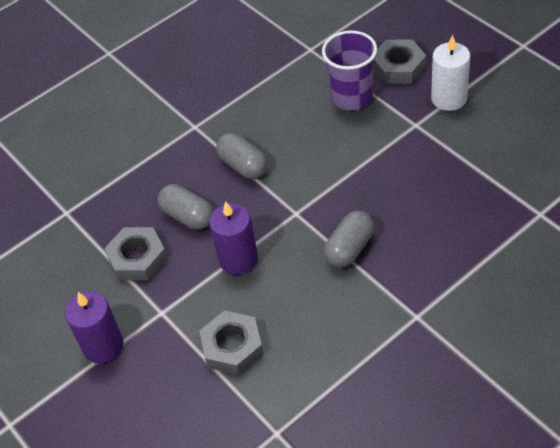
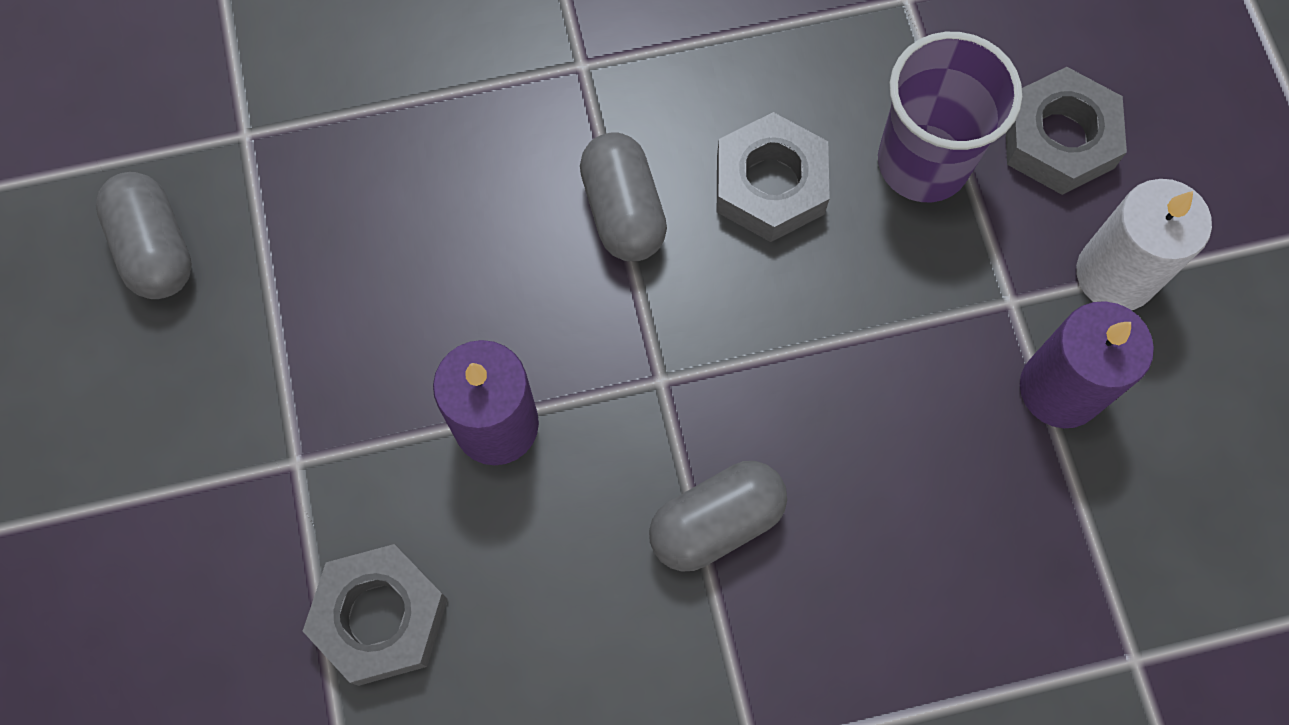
camera: 20 degrees right, 20 degrees up
(103, 346) = (156, 475): purple candle -> purple candle (1060, 389)
(138, 258) = (317, 316): grey nut -> grey nut (770, 184)
(188, 216) = (457, 271): grey capsule -> grey capsule (156, 249)

